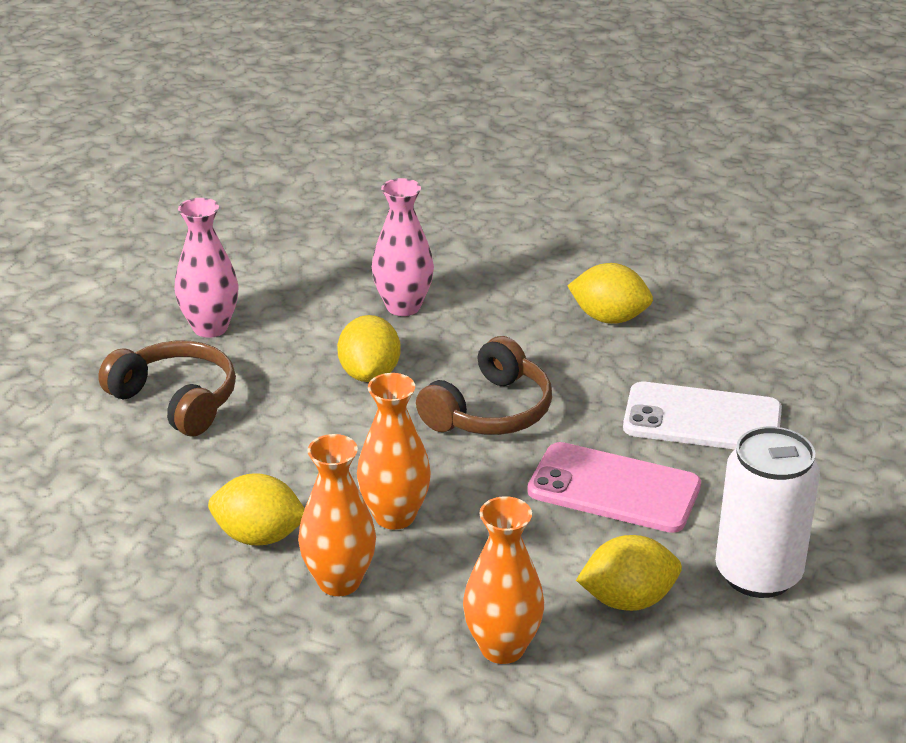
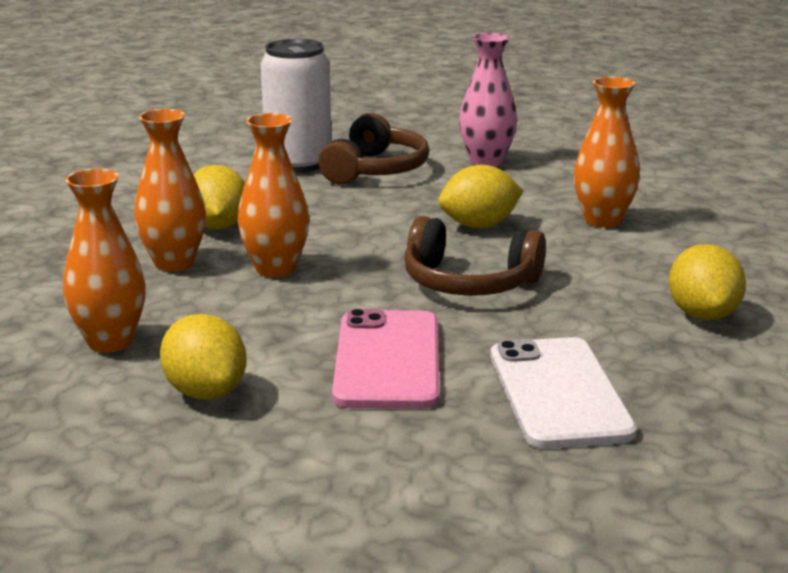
camera: 70 degrees right, 10 degrees down
(403, 306) = (603, 220): pink vase -> orange vase
(758, 574) = (287, 463): white can -> white can (298, 163)

